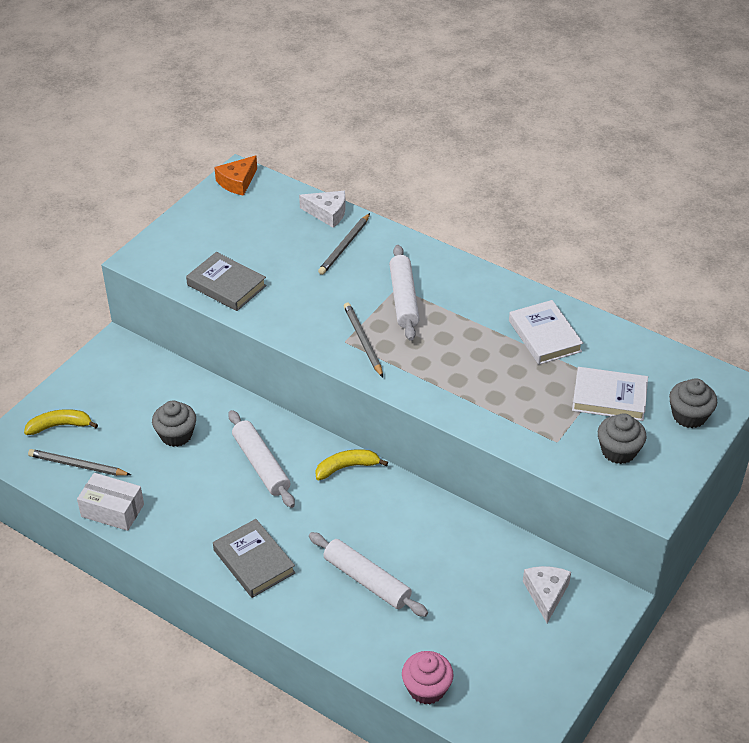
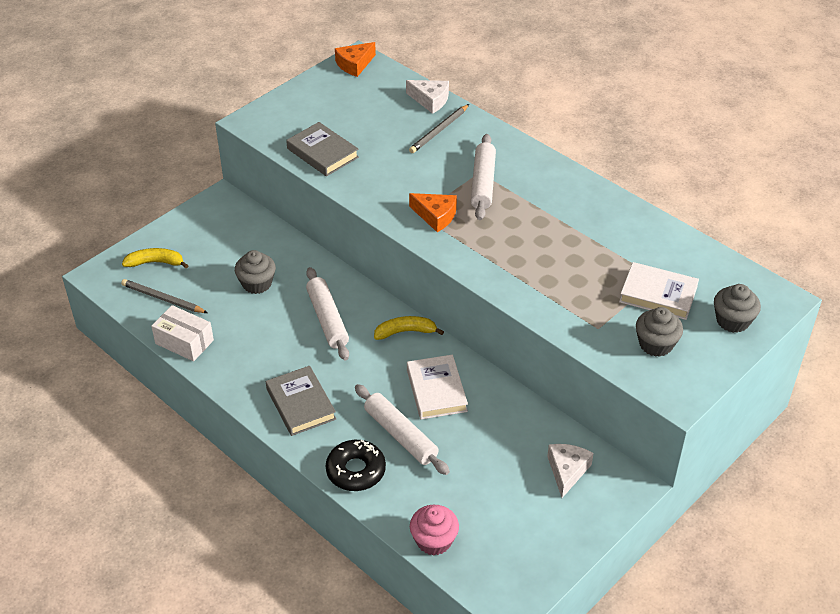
camera: 10 degrees right, 0 degrees up
(328, 626) = (356, 471): none -> black donut
(363, 341) = (436, 216): grey pencil -> orange cheese
(544, 336) = (608, 232): white book -> white book (436, 390)

